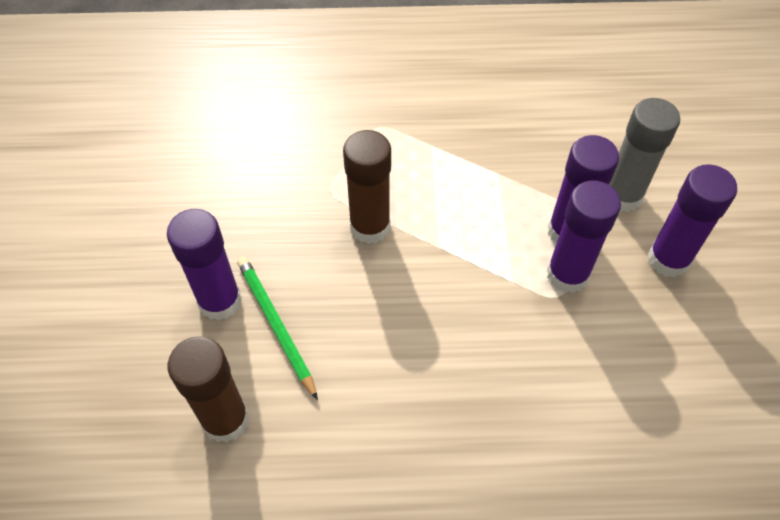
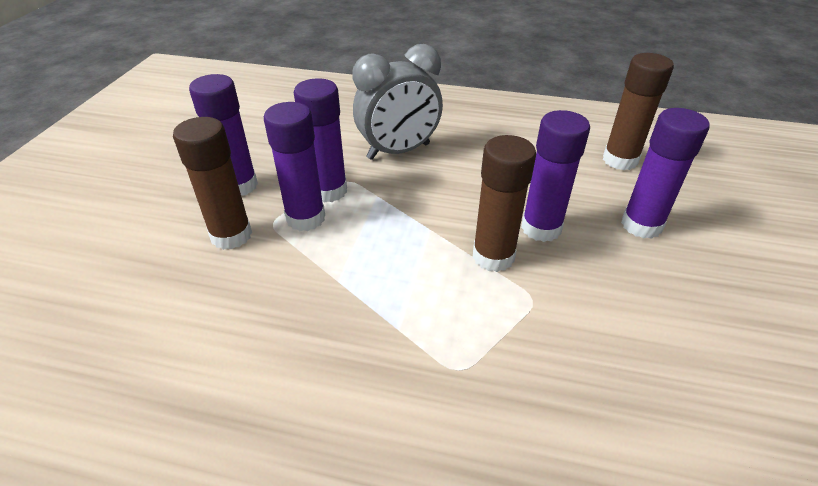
camera: 165 degrees left, 15 degrees down
(276, 325) = (587, 201): green pencil -> none
(326, 273) = (541, 228): none -> purple glue stick
(520, 366) = (398, 151): none -> grey clock
(622, 196) = (231, 235): grey glue stick -> brown glue stick

